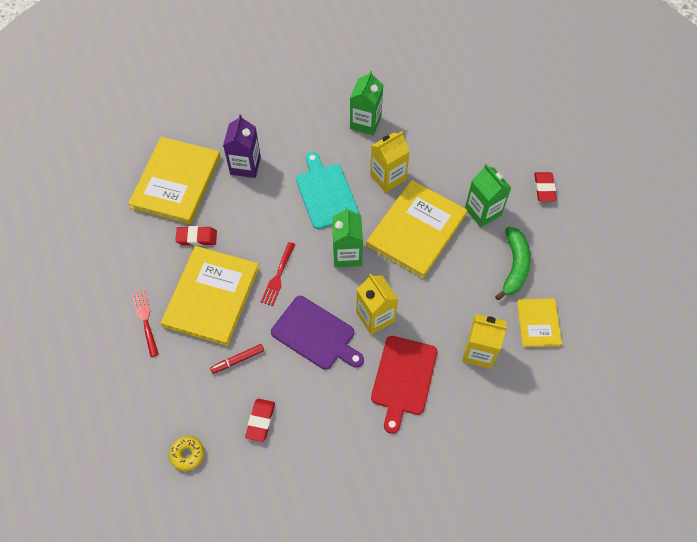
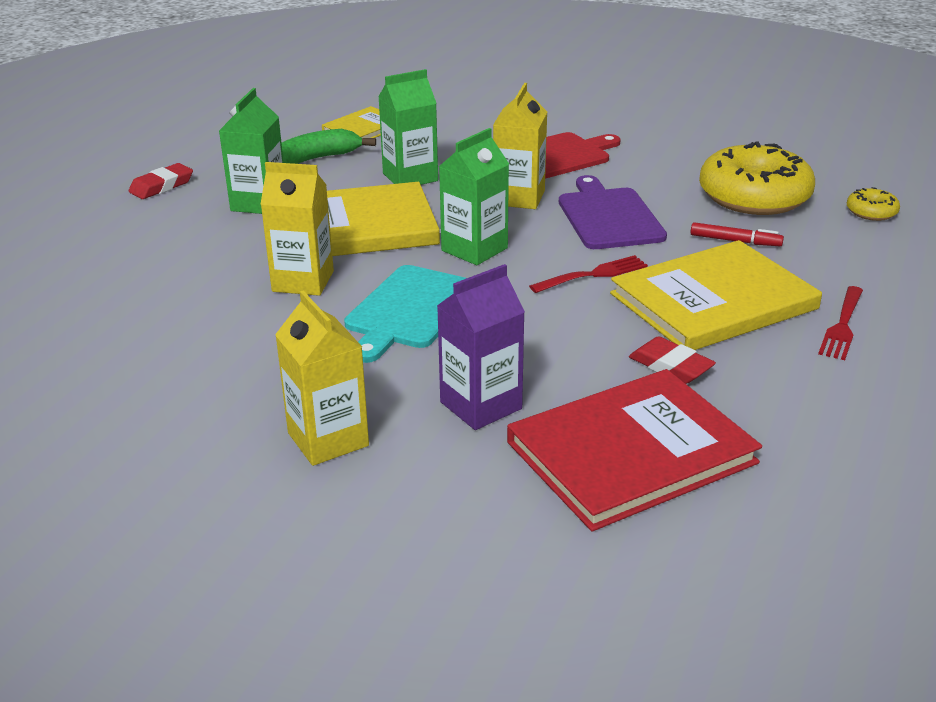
camera: 135 degrees left, 30 degrees down
(176, 182) = (630, 452): yellow book -> red book
(260, 421) = (754, 197): red eraser -> yellow donut
(365, 122) = (219, 348): green carton -> green carton (410, 177)
(479, 352) = (451, 139): yellow carton -> yellow carton (328, 439)

